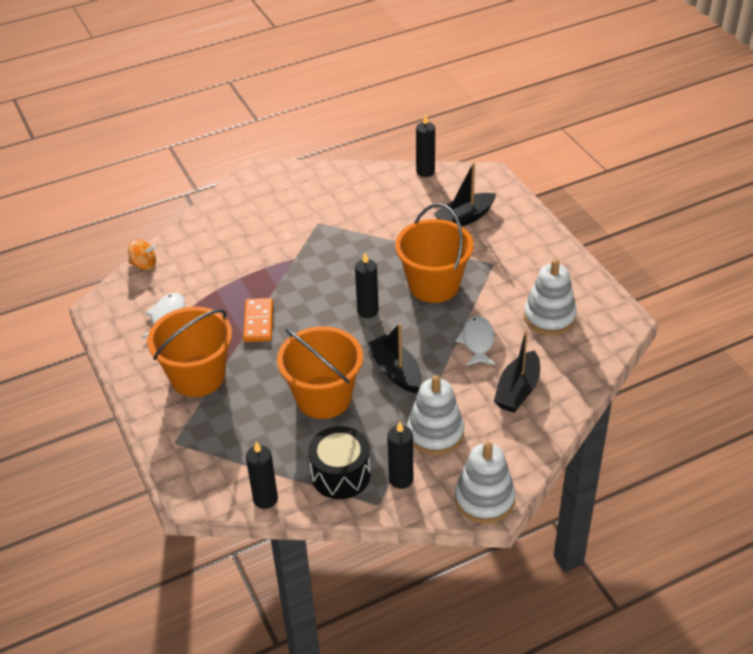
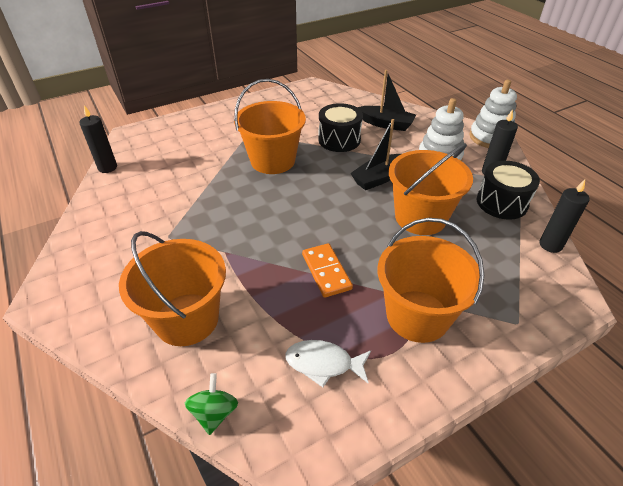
camera: 95 degrees left, 0 degrees up
(144, 265) = (214, 413): orange spinning top -> green spinning top
(224, 244) = (187, 319): none -> orange bucket
(259, 322) = (326, 271): orange domino -> orange domino turned 75 degrees clockwise
(368, 311) = (306, 196): black candle -> none
(465, 218) = (186, 145): black boat -> none
(477, 342) = (339, 140): white fish -> black drum
(549, 317) = (310, 111): white stacking toy -> none

